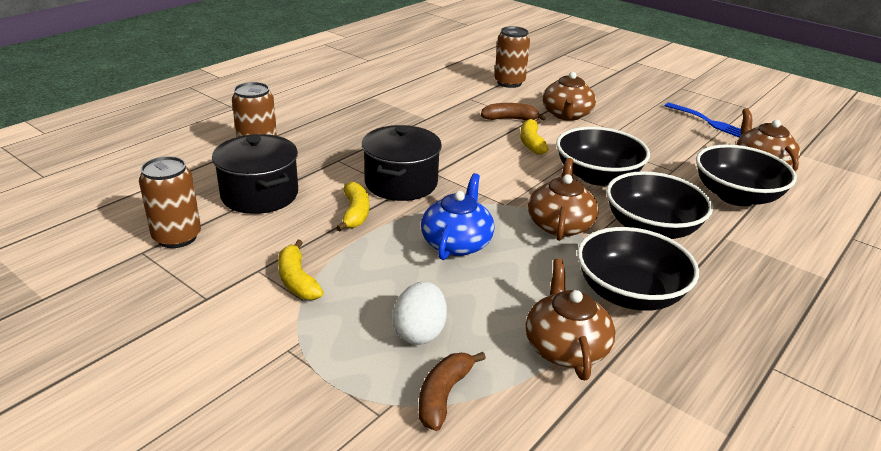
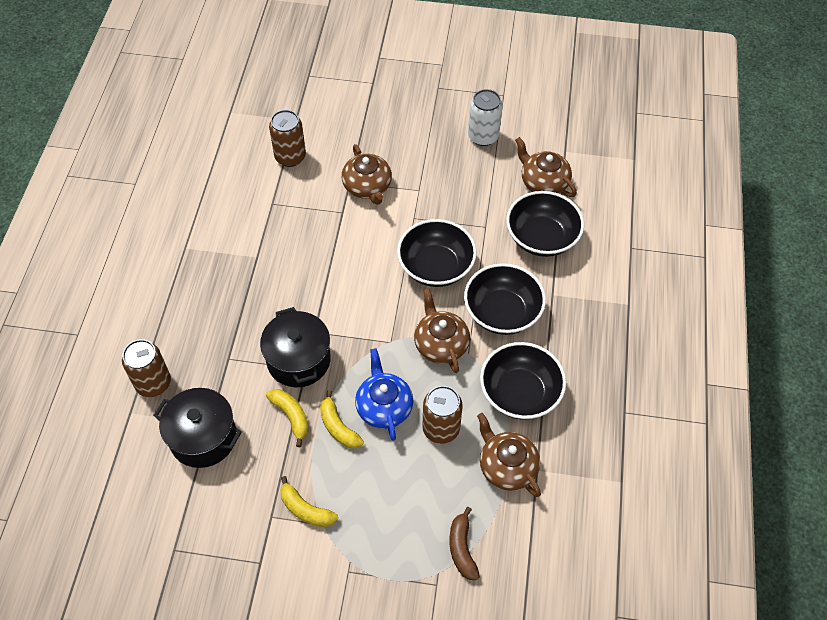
camera: 30 degrees left, 25 degrees up
(177, 237) = (185, 520): brown can -> brown can (441, 429)
(419, 332) = (416, 507): white egg -> none
(510, 119) = (326, 219): brown banana -> none
(531, 143) = (363, 246): yellow banana -> yellow banana (338, 427)
(709, 122) = (483, 136): blue fork -> white can

